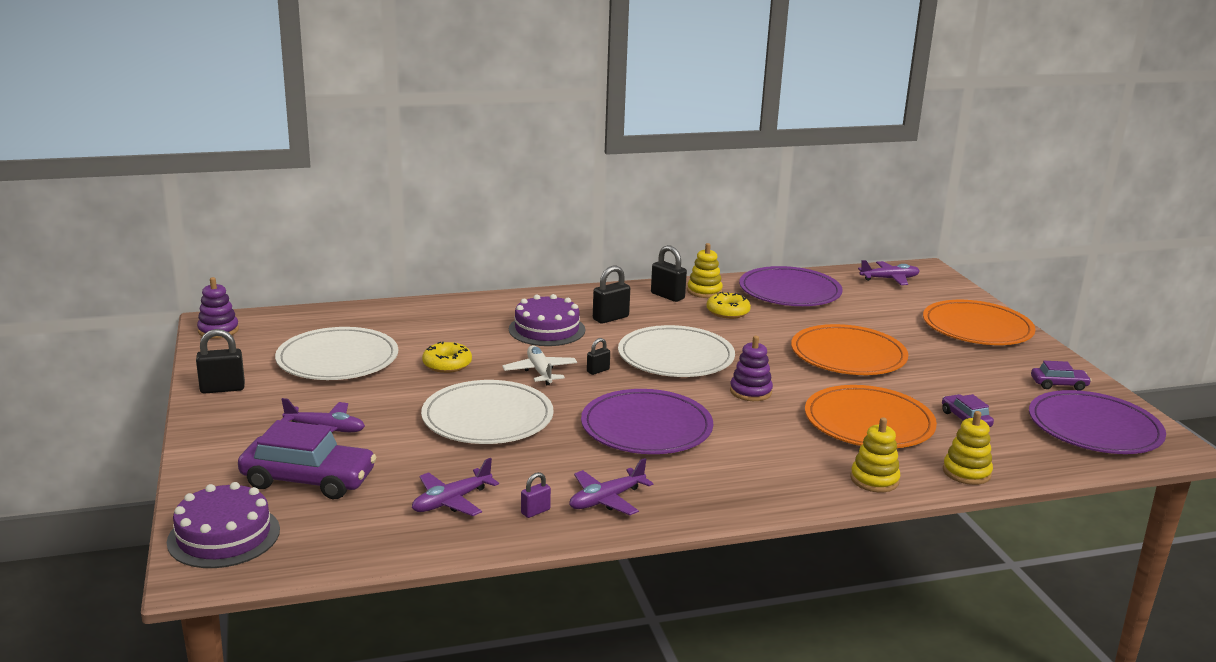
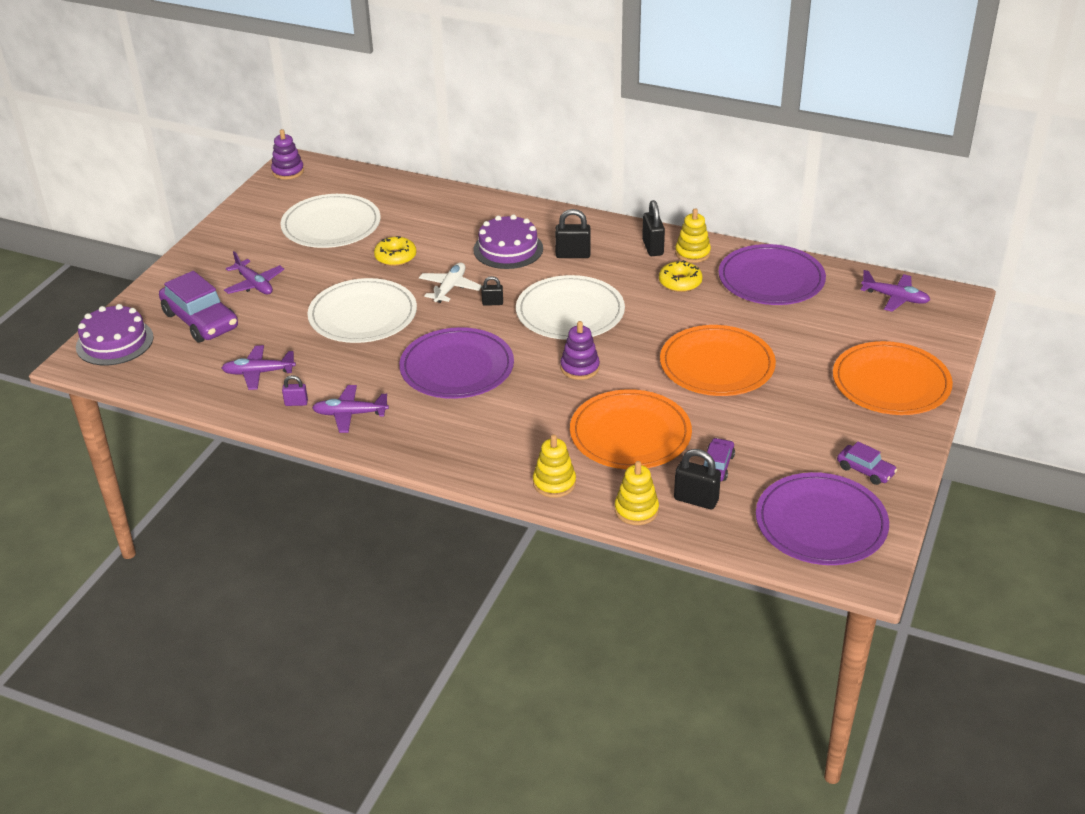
camera: 40 degrees right, 15 degrees up
(222, 389) = (234, 226): black padlock -> black padlock (696, 500)

